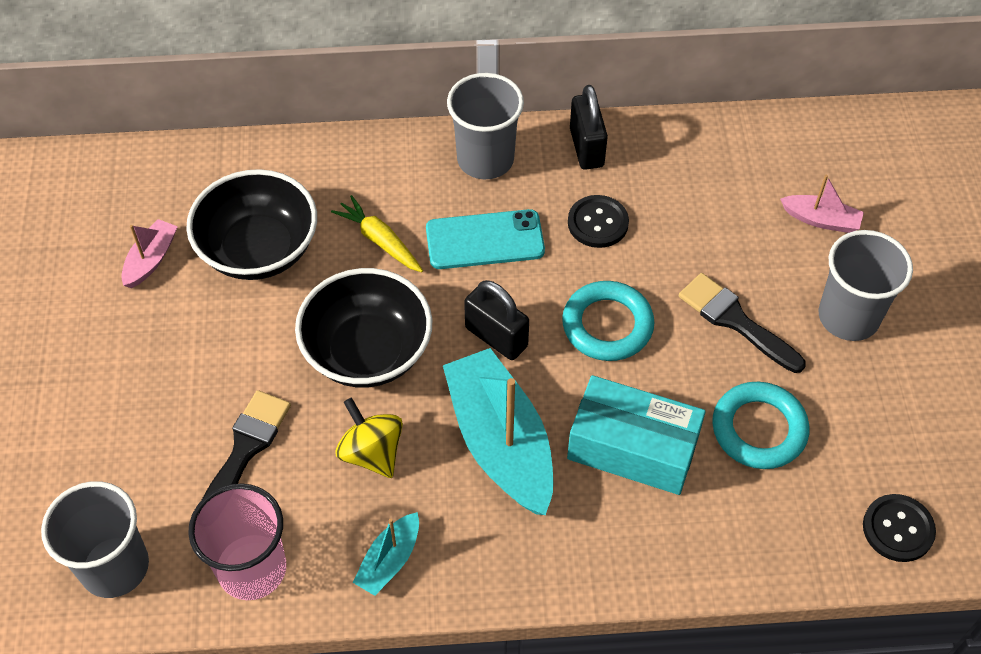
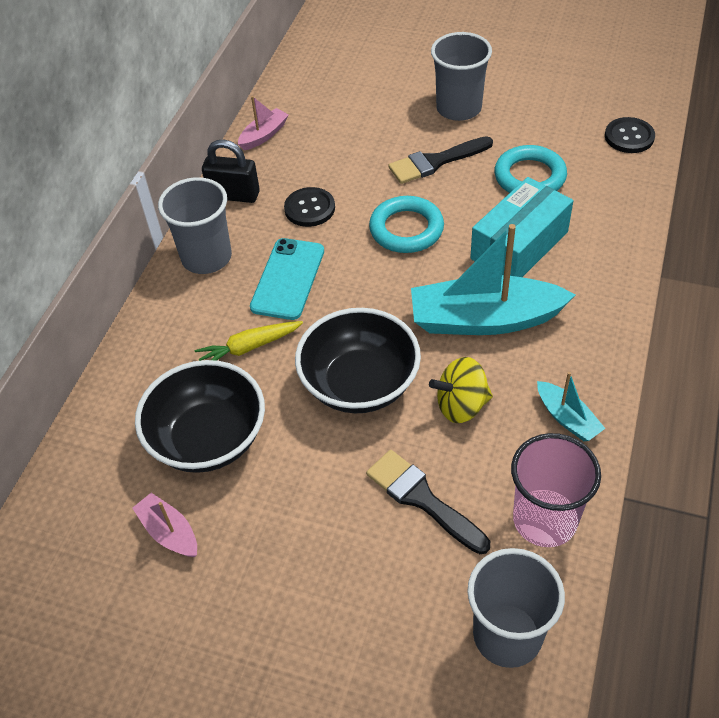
camera: 65 degrees left, 5 degrees down
(496, 337) = (385, 296): black padlock -> none
(821, 220) = (373, 96): pink boat -> pink boat (264, 135)

